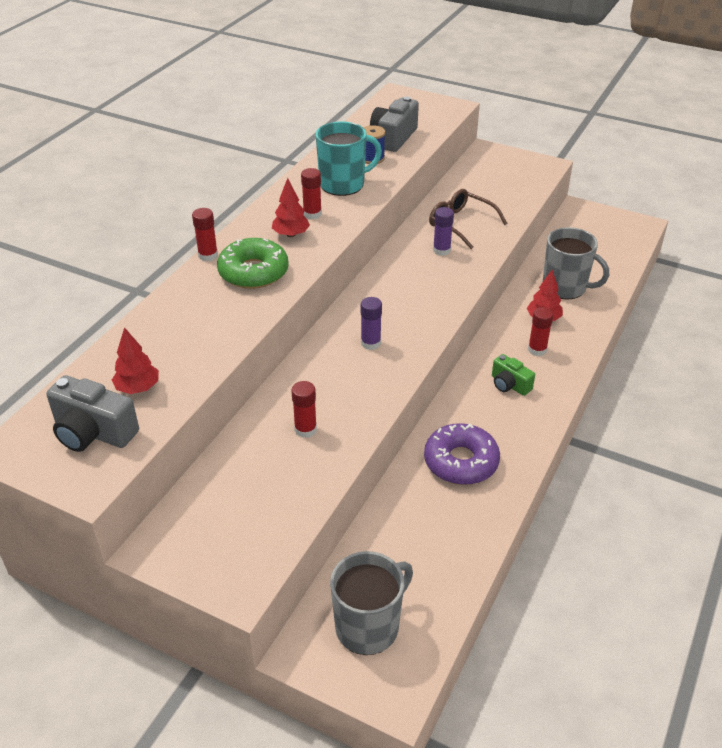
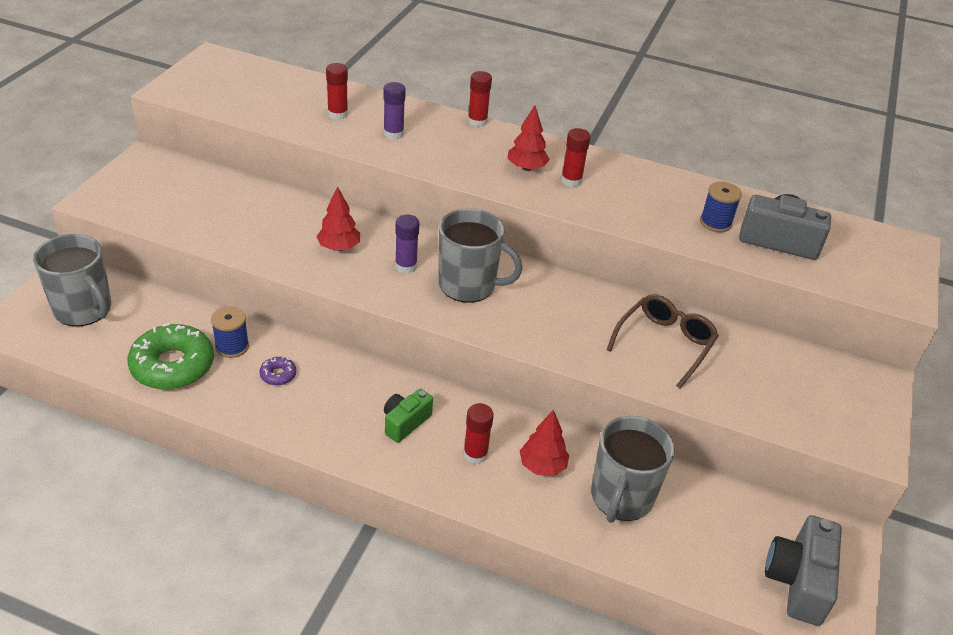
camera: 80 degrees right, 0 degrees up
(93, 432) = (227, 86): grey camera -> grey camera (798, 581)
(138, 388) = (279, 101): red tree -> red tree (339, 247)
(253, 272) = (453, 148): green donut -> green donut (173, 366)
(305, 429) = (274, 227): red glue stick -> red glue stick (337, 114)
(343, 184) = (643, 201): turquoise mug -> none
(397, 309) = (468, 285): none -> grey mug
(424, 496) = (232, 346): none -> blue spool
(441, 250) = (597, 324): purple glue stick -> purple glue stick (393, 134)
(461, 462) = (278, 375): purple donut -> purple donut, size x0.44

